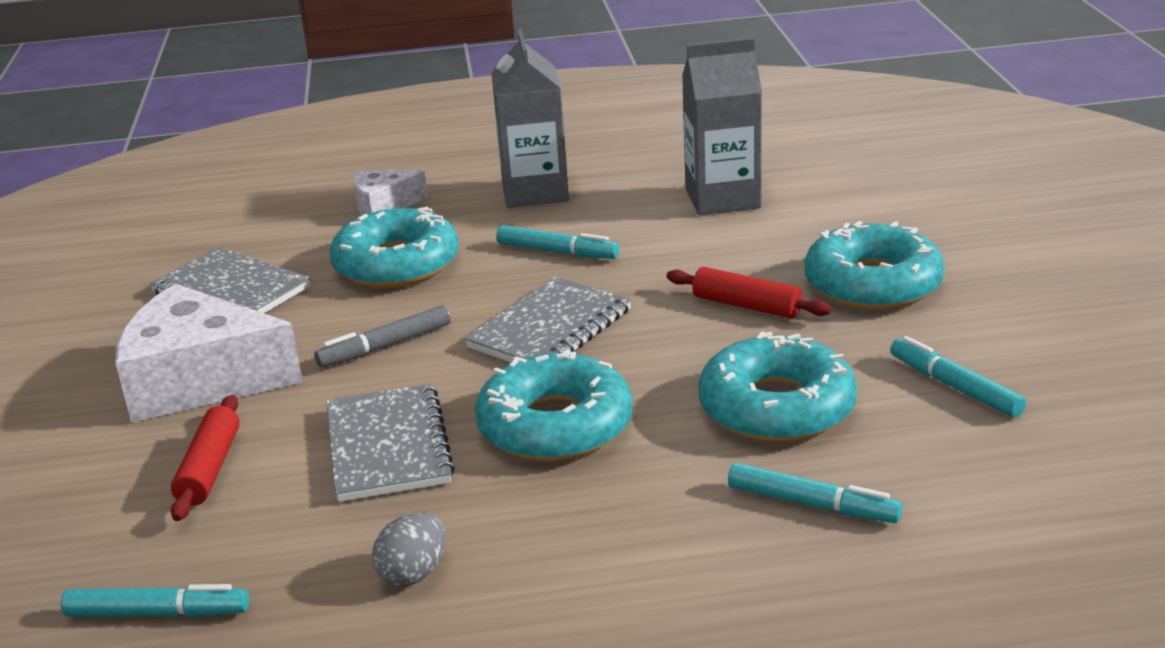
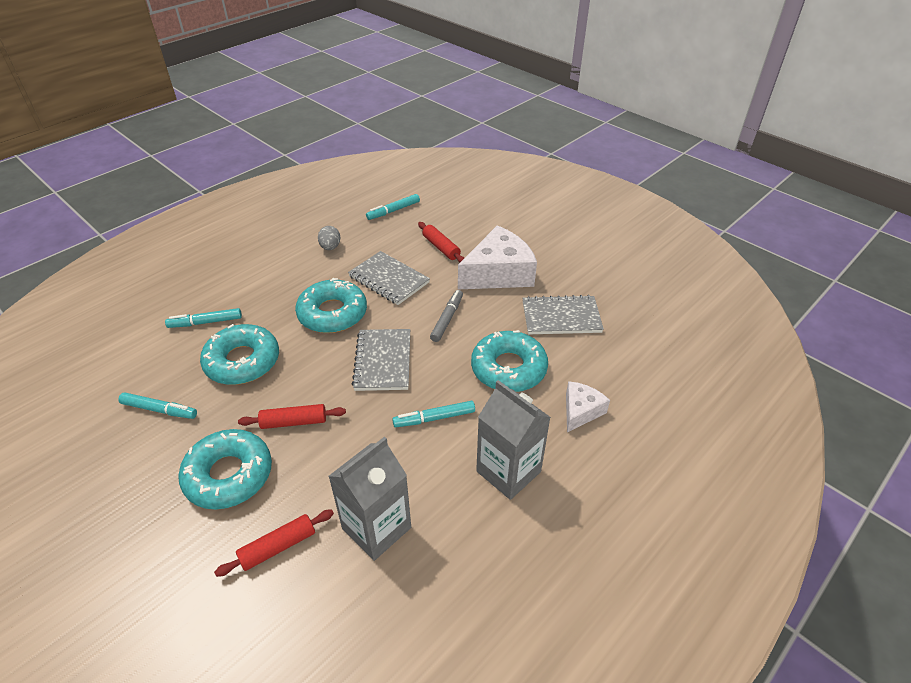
camera: 140 degrees right, 15 degrees up
(843, 216) = (278, 547): none -> red rolling pin

